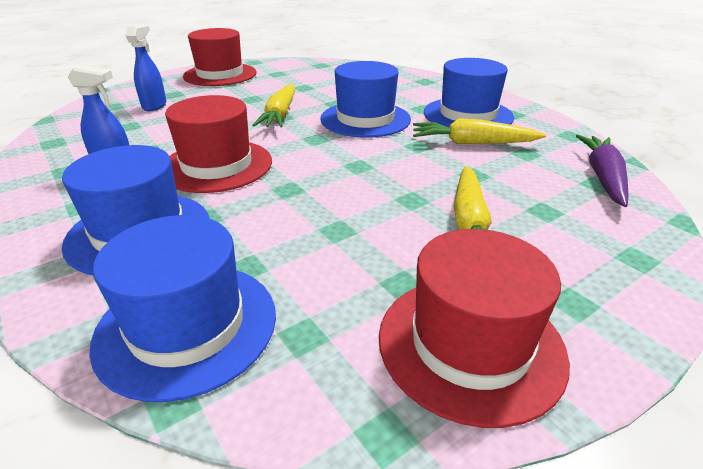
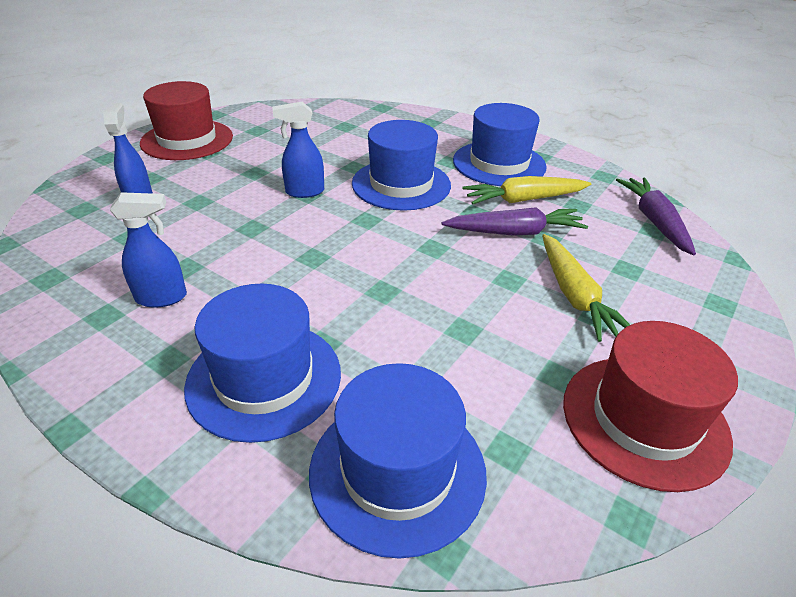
camera: 20 degrees left, 5 degrees up
(217, 165) = (283, 274): red hat -> none
(280, 115) = (304, 192): yellow carrot -> blue spray bottle
(445, 165) = (515, 232): none -> purple carrot

